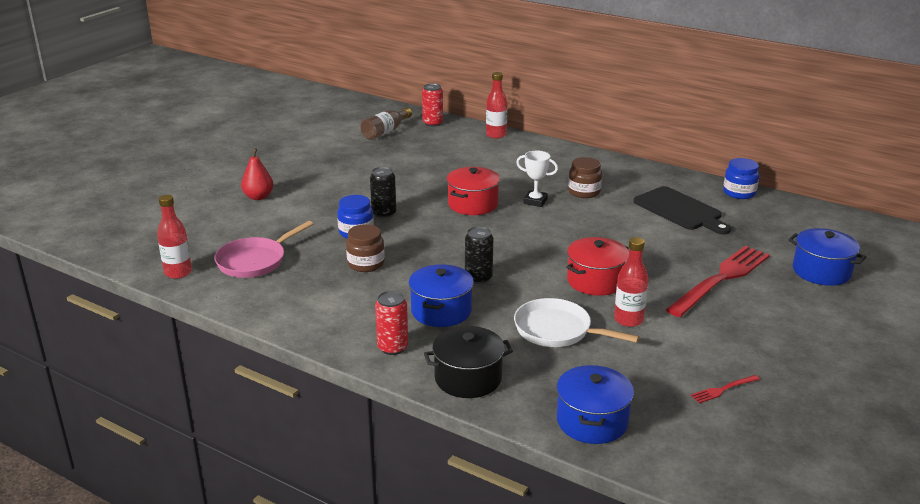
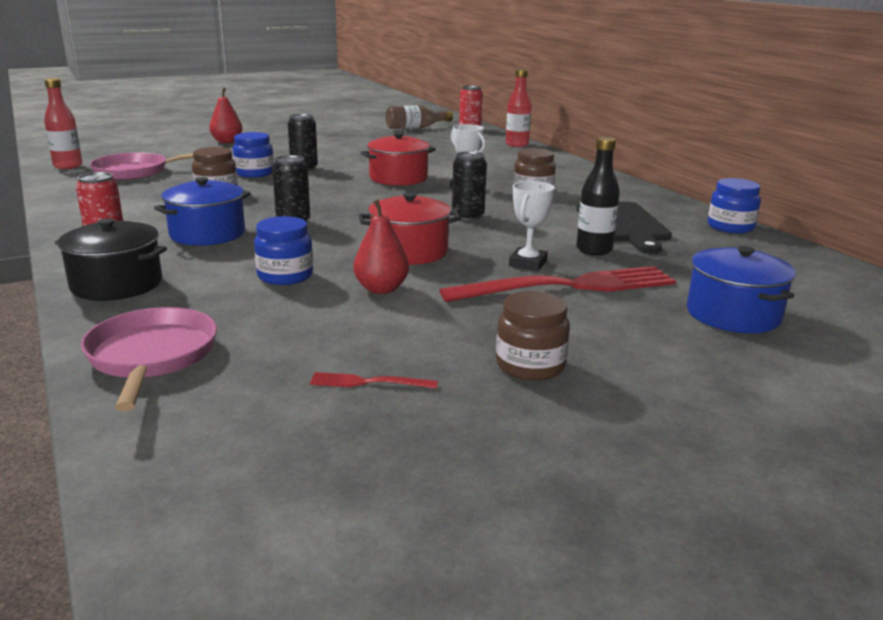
camera: 30 degrees right, 5 degrees down
(557, 330) = (285, 276): white pan -> blue jar
(580, 233) = (468, 216): none -> black can
(592, 421) = (151, 357): blue pot -> pink pan
(628, 320) = (381, 289): red bottle -> red pear
(675, 267) = (528, 263): none -> white trophy
(694, 241) = (594, 250): none -> black bottle
(778, 346) = (530, 366): none -> brown jar

